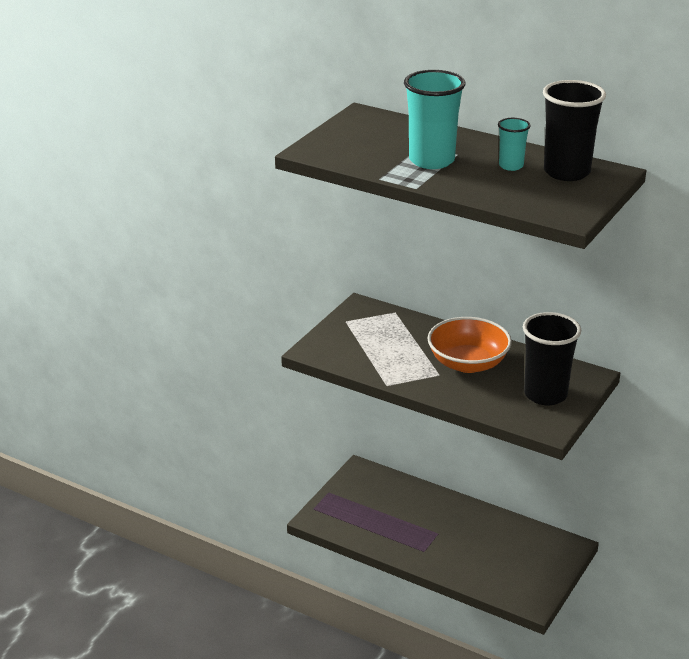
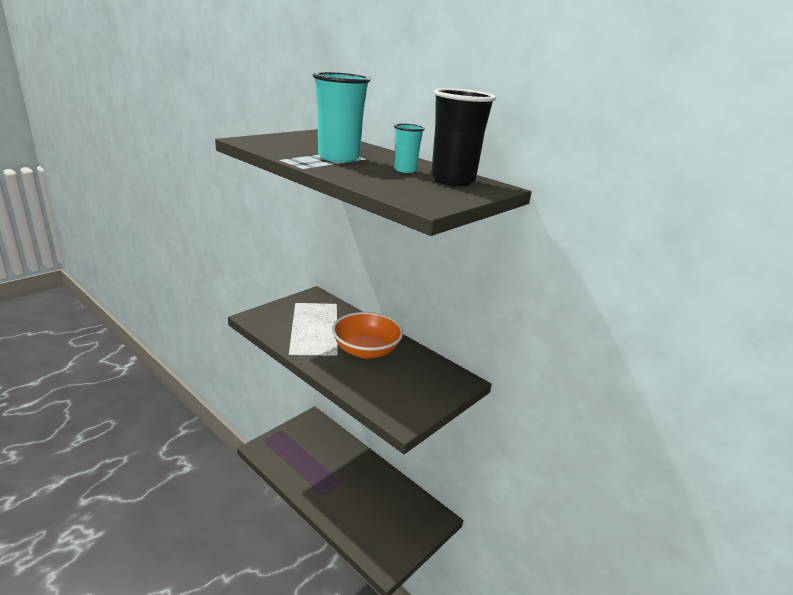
camera: 10 degrees right, 5 degrees down
(545, 394) = (416, 389): black cup -> none

